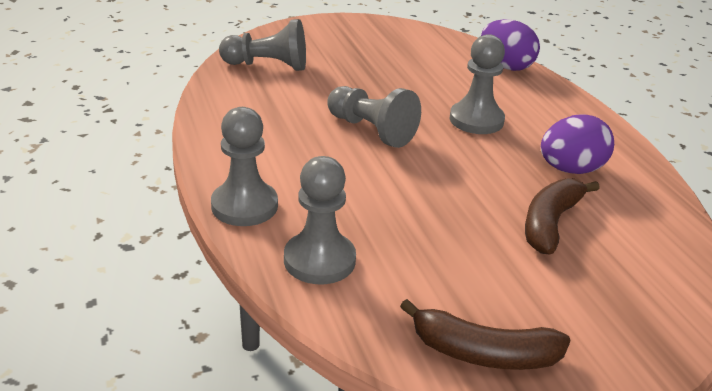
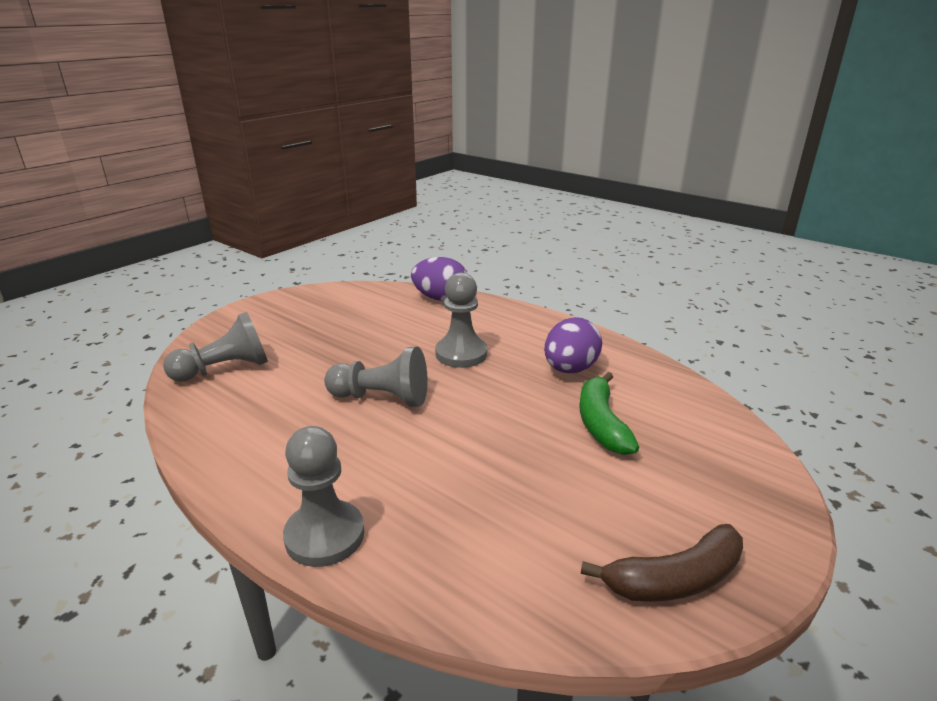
camera: 30 degrees left, 5 degrees down
(319, 260) = (452, 560): grey pawn -> none
(550, 223) = (601, 423): brown banana -> green banana

